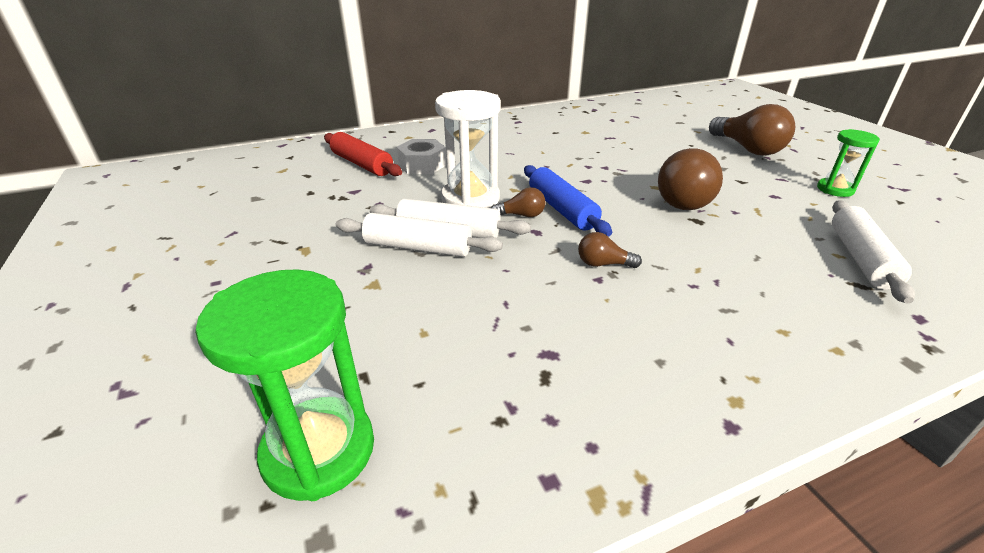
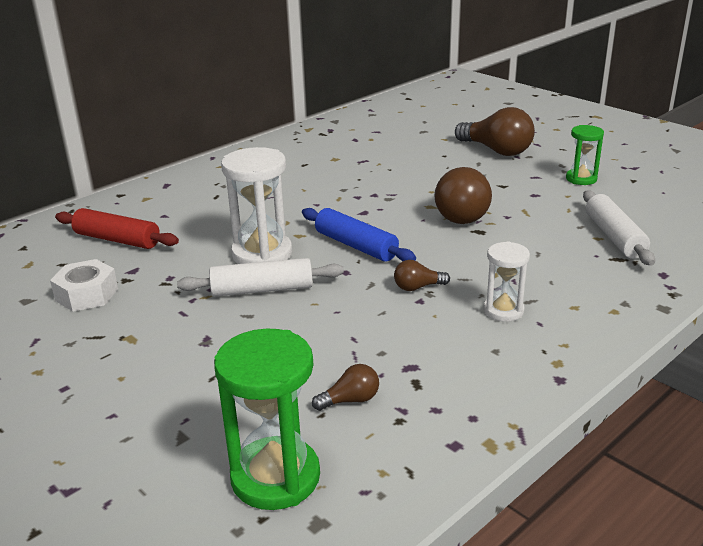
camera: 20 degrees left, 5 degrees down
(418, 247) = (243, 310): white rolling pin -> none
(422, 165) = (185, 227): white nut -> white nut (87, 294)
(521, 215) = (321, 259): brown light bulb -> brown light bulb (350, 400)
(690, 313) = (503, 310): none -> white hourglass

